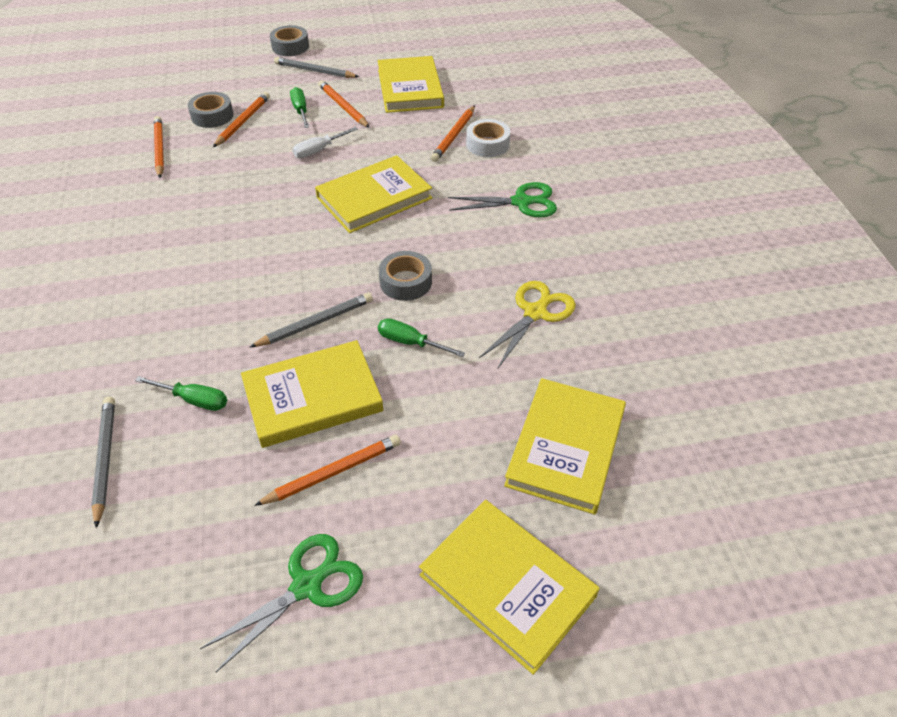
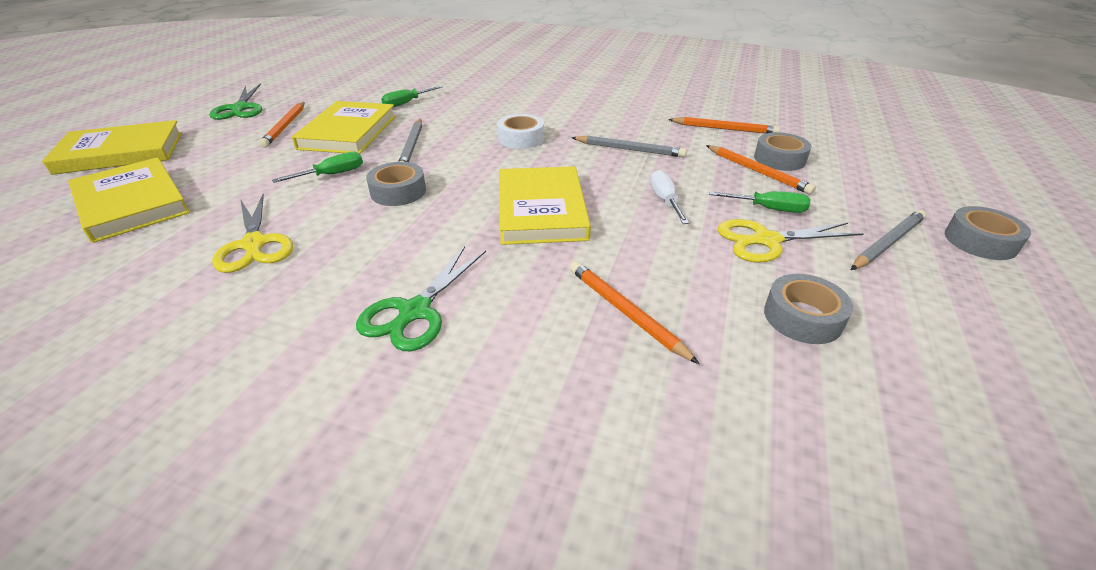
camera: 120 degrees right, 10 degrees down
(105, 459) = (402, 82): grey pencil -> grey pencil (630, 150)
(343, 106) = (766, 241): orange pencil -> yellow scissors
(410, 88) = (802, 317): yellow book -> grey tape
(487, 144) = (576, 338): white tape -> white tape (521, 138)

